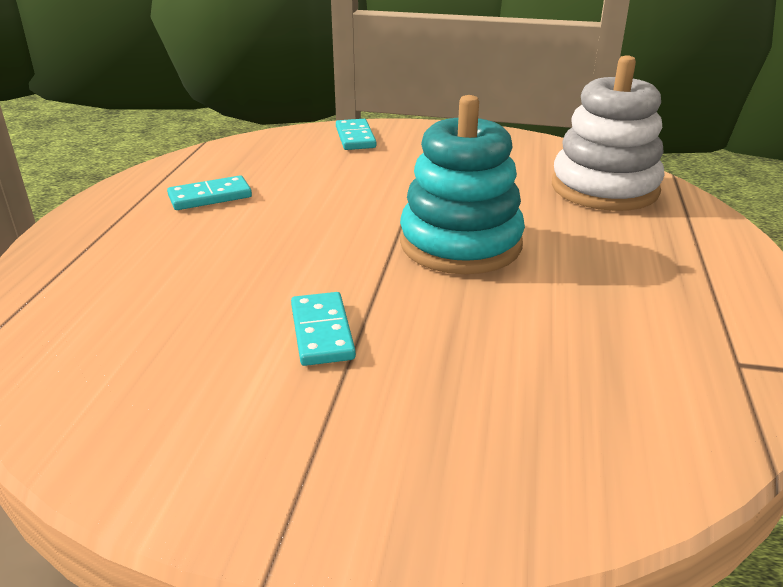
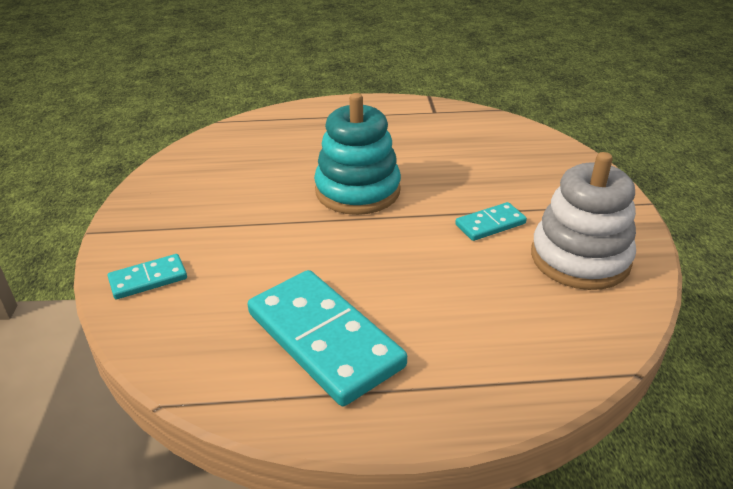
camera: 105 degrees left, 5 degrees up
(210, 197) = (325, 339): turquoise domino -> turquoise domino, size x2.05
(604, 188) = (249, 144): white stacking toy -> white stacking toy (580, 258)

